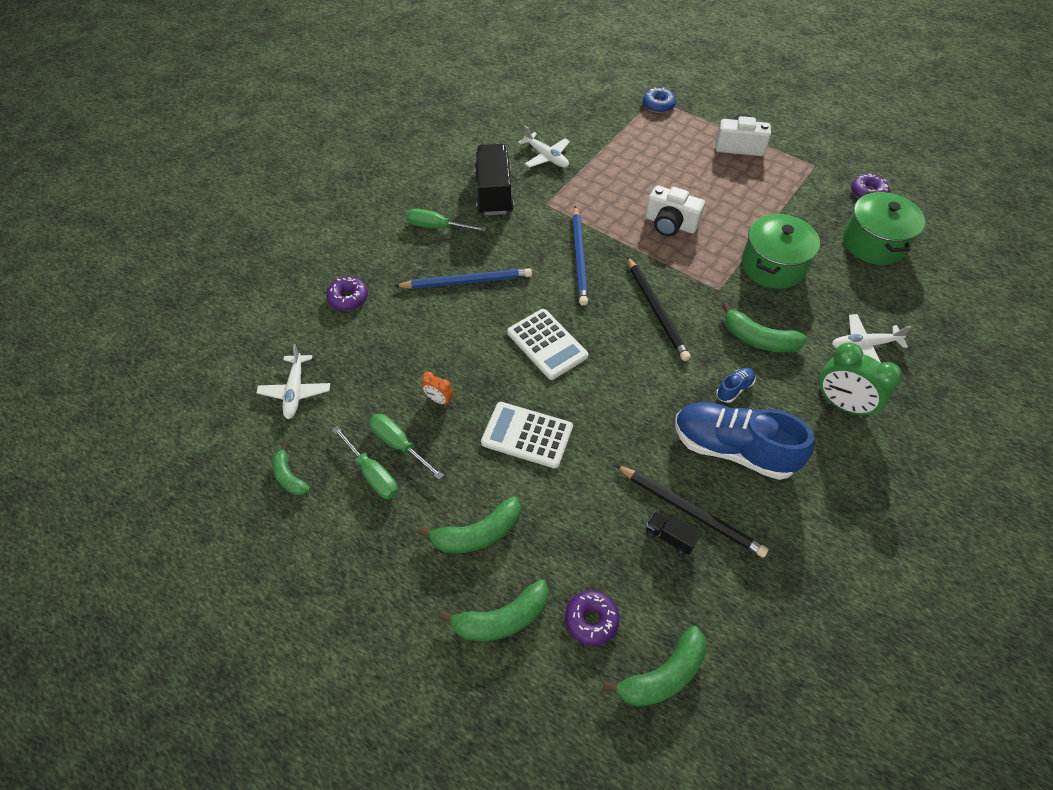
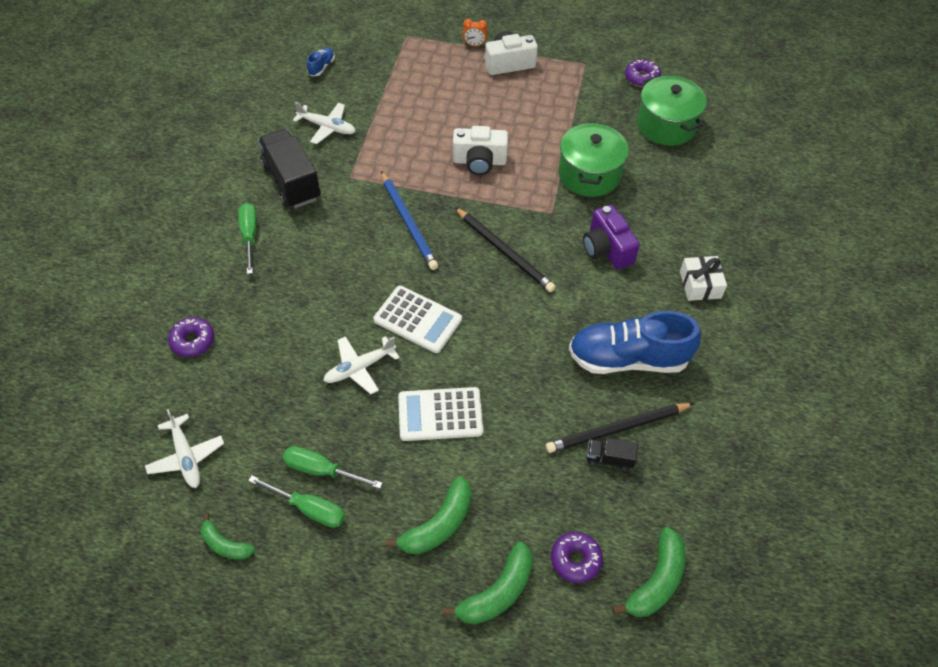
camera: 25 degrees left, 0 degrees up
(437, 227) = (249, 236): green screwdriver -> green screwdriver turned 90 degrees clockwise
(439, 400) = (339, 411): orange clock -> orange clock (474, 45)
(467, 281) = (308, 283): blue pencil -> none
(658, 105) = (413, 41): blue donut -> none
(691, 512) = (617, 429): black pencil -> black pencil turned 150 degrees clockwise
(734, 389) = (605, 303): blue shoe -> blue shoe (321, 67)
(759, 339) = (607, 249): green banana -> purple camera
(842, 404) = (700, 284): green clock -> white gift
(864, 345) = (696, 224): white plane -> white plane (359, 368)

